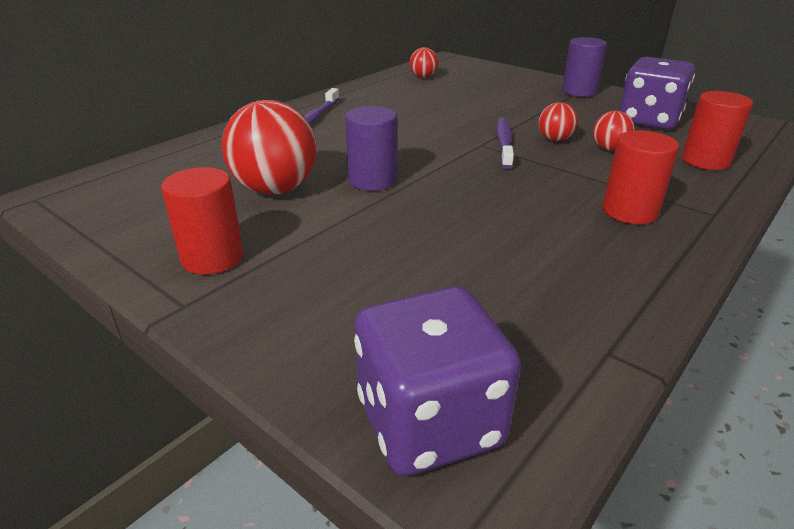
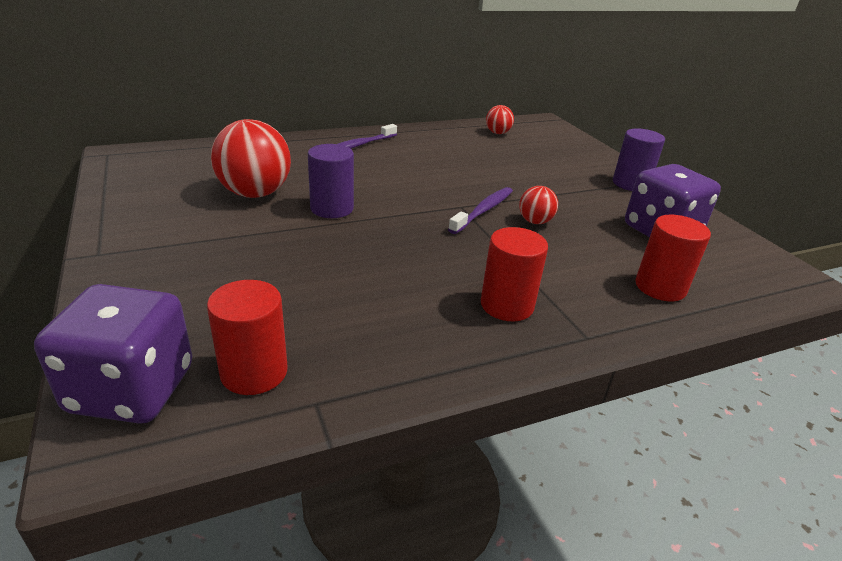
camera: 25 degrees right, 0 degrees up
(212, 258) = (153, 229): red cylinder -> red cylinder (254, 372)
(609, 149) = (575, 246): red ball -> none

